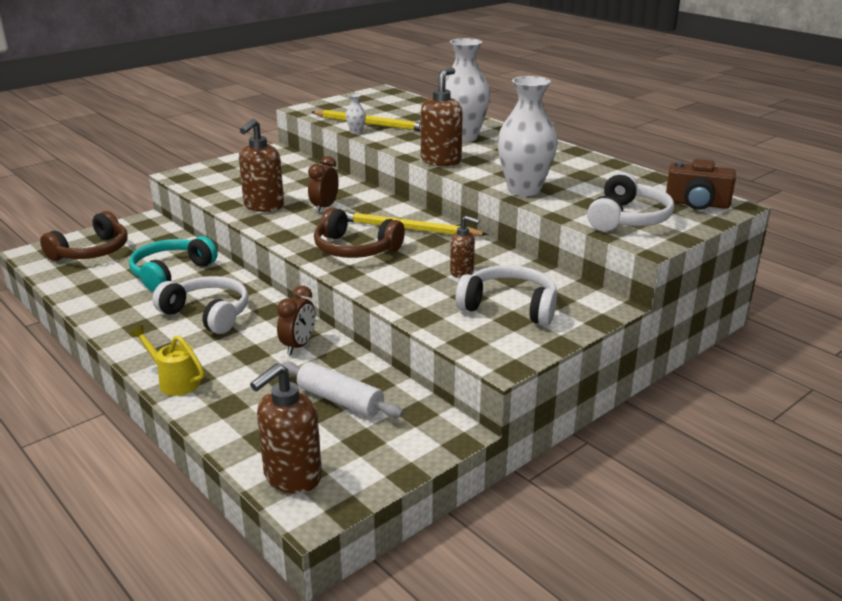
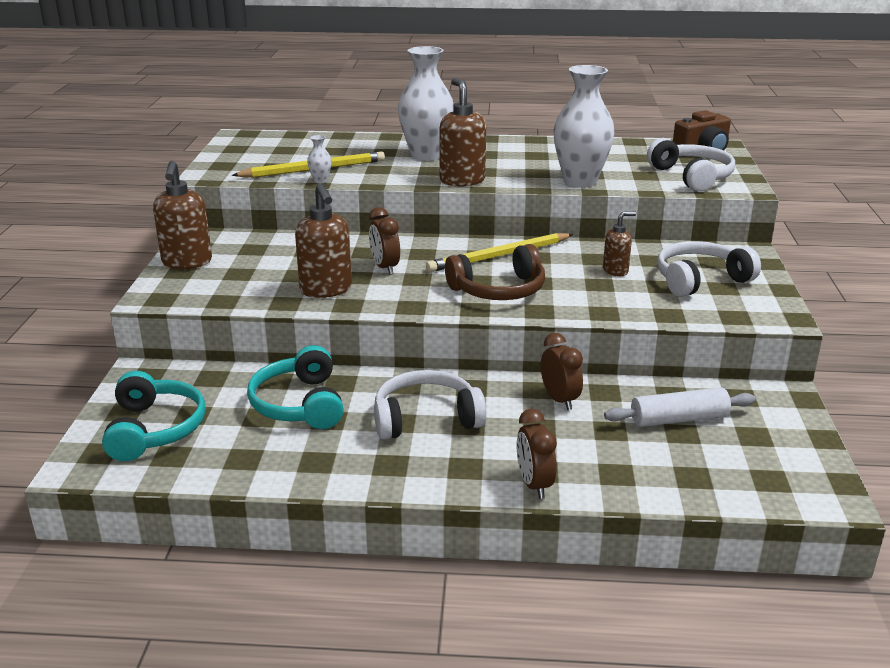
camera: 45 degrees left, 0 degrees up
(92, 251) = (155, 429): brown headphones -> turquoise headphones
(174, 381) = (534, 484): yellow watering can -> brown clock
(292, 477) = (772, 488): brown soap dispenser -> brown soap dispenser (187, 262)

